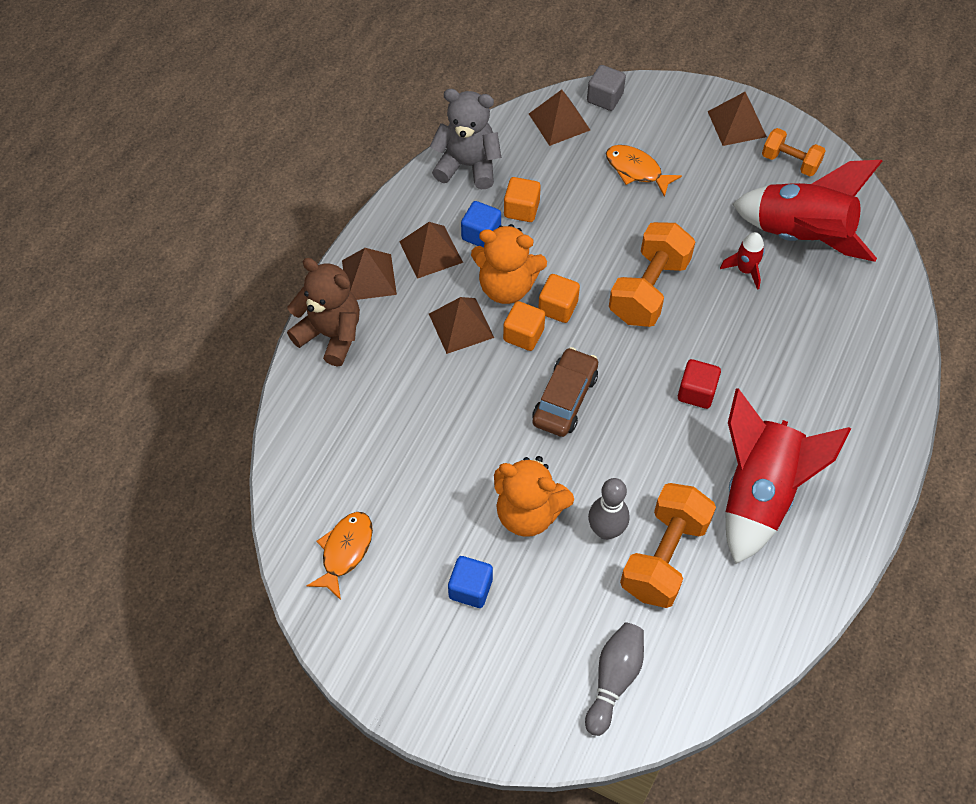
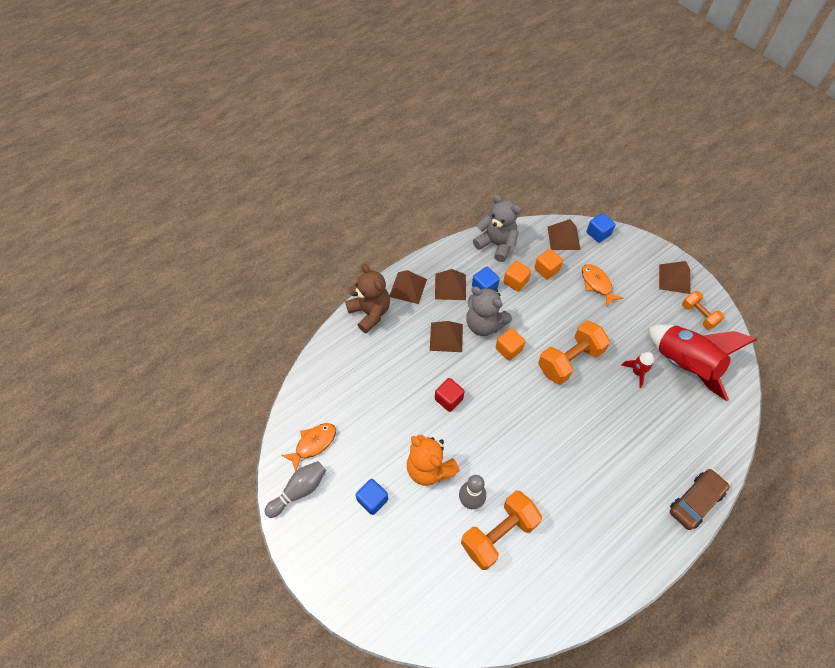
camera: 25 degrees right, 0 degrees up
(506, 286) = (484, 324): orange teddy bear -> grey teddy bear
(523, 335) = (480, 357): orange cube -> orange cube (546, 269)
(565, 399) = (485, 407): brown car -> brown car (695, 501)
(605, 98) = (598, 233): grey cube -> blue cube
(613, 680) = (429, 599): grey bowling pin -> grey bowling pin (299, 491)
(696, 392) = (569, 437): red cube -> red cube (448, 399)
(759, 493) = (579, 520): red rocket -> none

